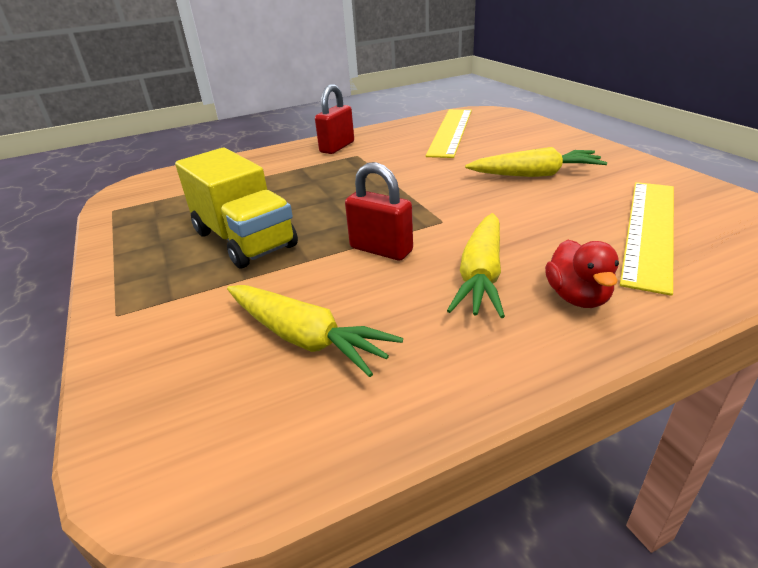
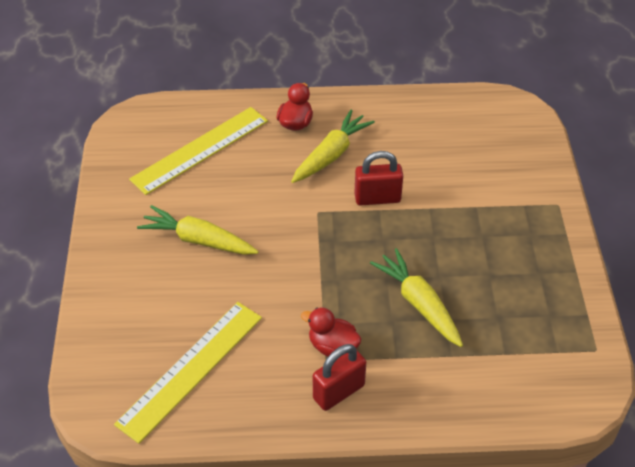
camera: 160 degrees left, 15 degrees up
(244, 239) = (471, 248): yellow truck -> none
(306, 338) = (448, 148): yellow carrot -> yellow carrot (419, 303)
(356, 160) = (332, 346): none -> red duck
(381, 250) = (377, 198): red padlock -> red padlock turned 60 degrees counterclockwise

